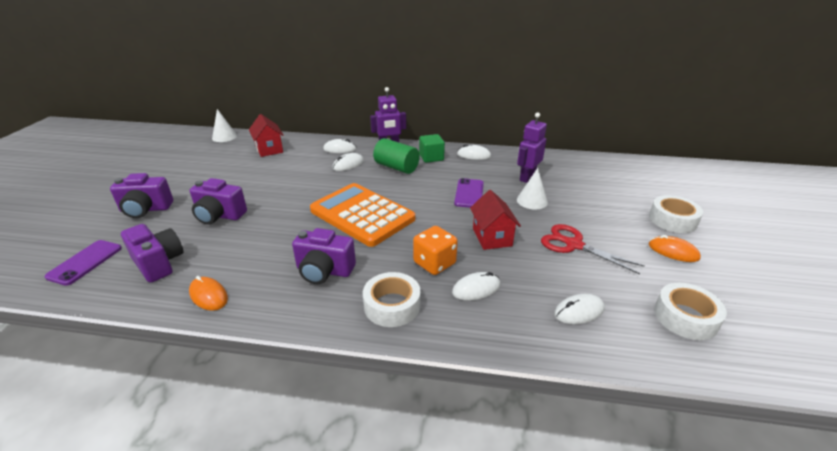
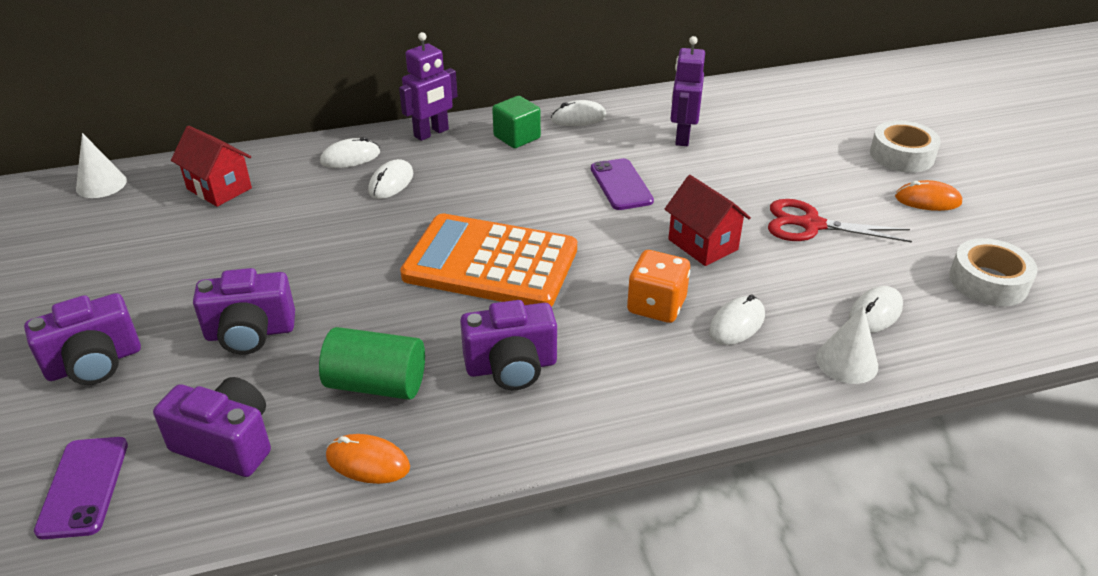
camera: 25 degrees left, 5 degrees up
(392, 306) = (648, 383): white tape -> none
(396, 167) = (476, 168): green cylinder -> green cylinder (376, 384)
(532, 201) = (715, 173): white cone -> white cone (847, 362)

